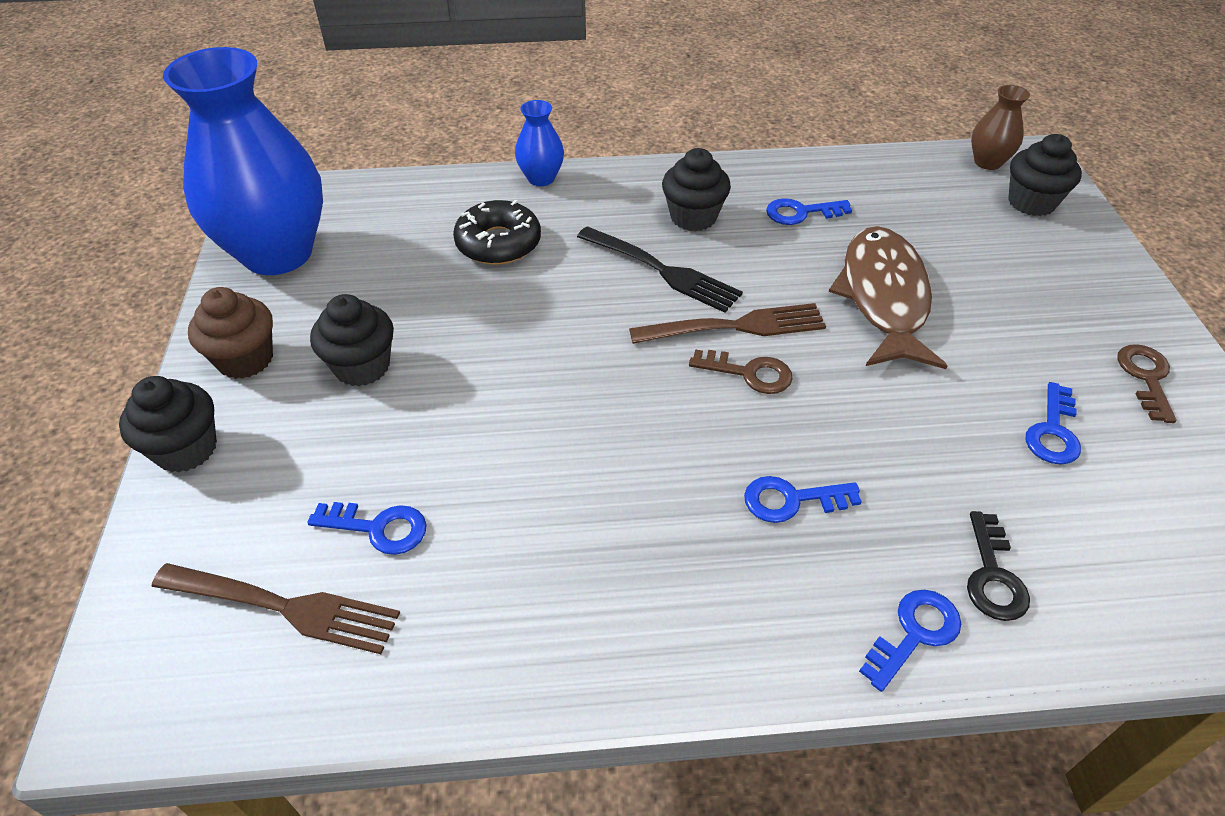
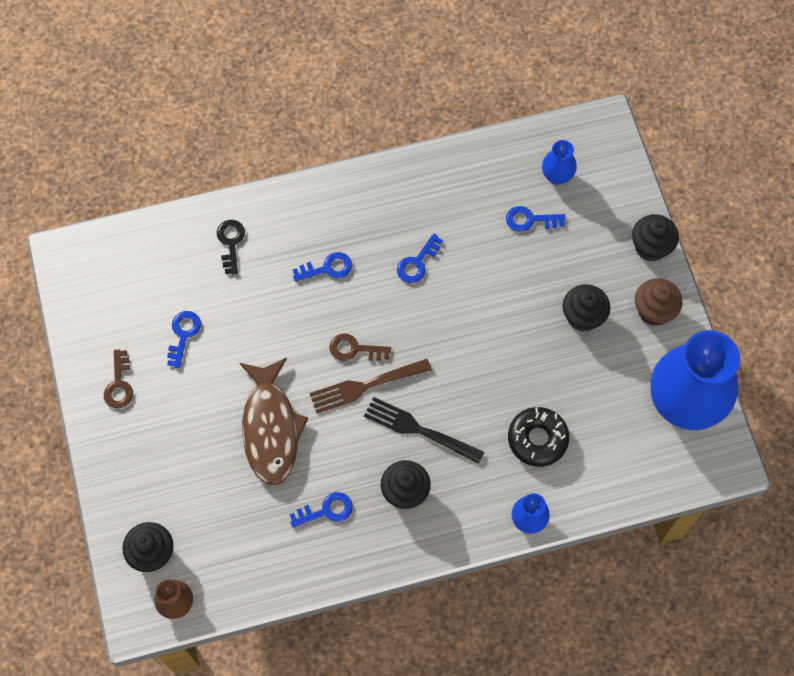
camera: 170 degrees right, 20 degrees up
(282, 607) = (557, 176): brown fork -> blue vase
(915, 633) = (270, 209): blue key -> blue key (417, 263)

